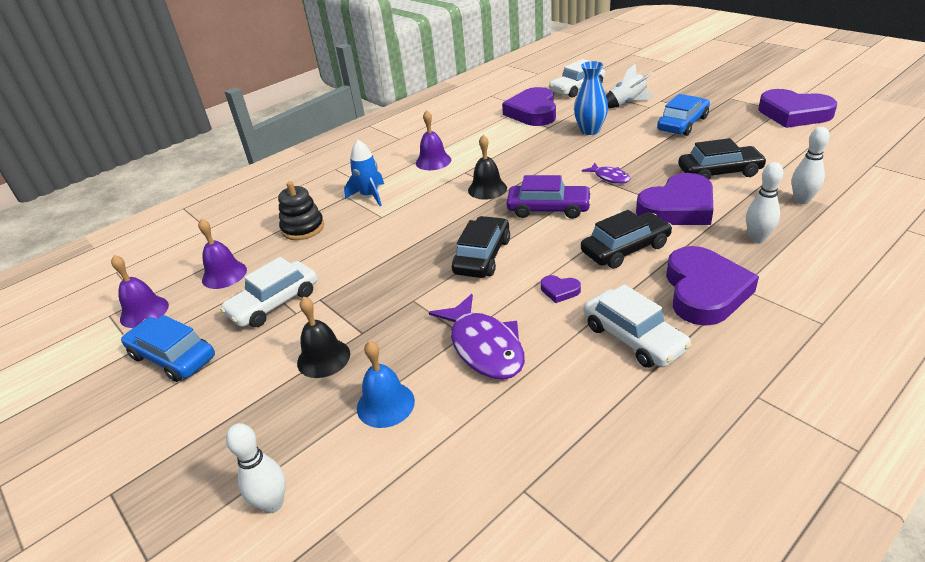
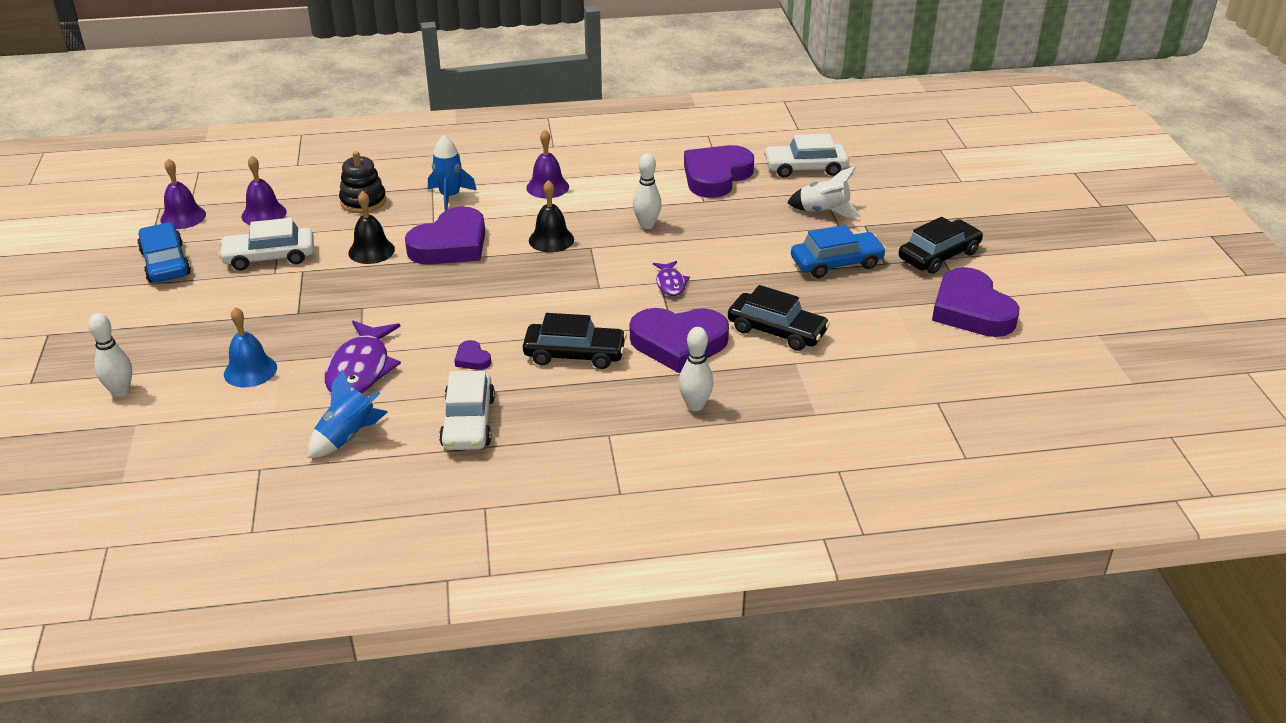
camera: 30 degrees right, 0 degrees up
(323, 358) = (252, 317): black bell -> black bell (371, 251)
(482, 256) = (459, 299): black car -> black car (939, 255)
(548, 209) = (571, 286): purple car -> none
(558, 409) = (347, 437): none -> blue rocket
(590, 131) = (735, 225): blue vase -> none
(704, 291) = (576, 420): purple heart -> purple heart (450, 244)
(801, 200) = (798, 396): white bowling pin -> white bowling pin (647, 225)

